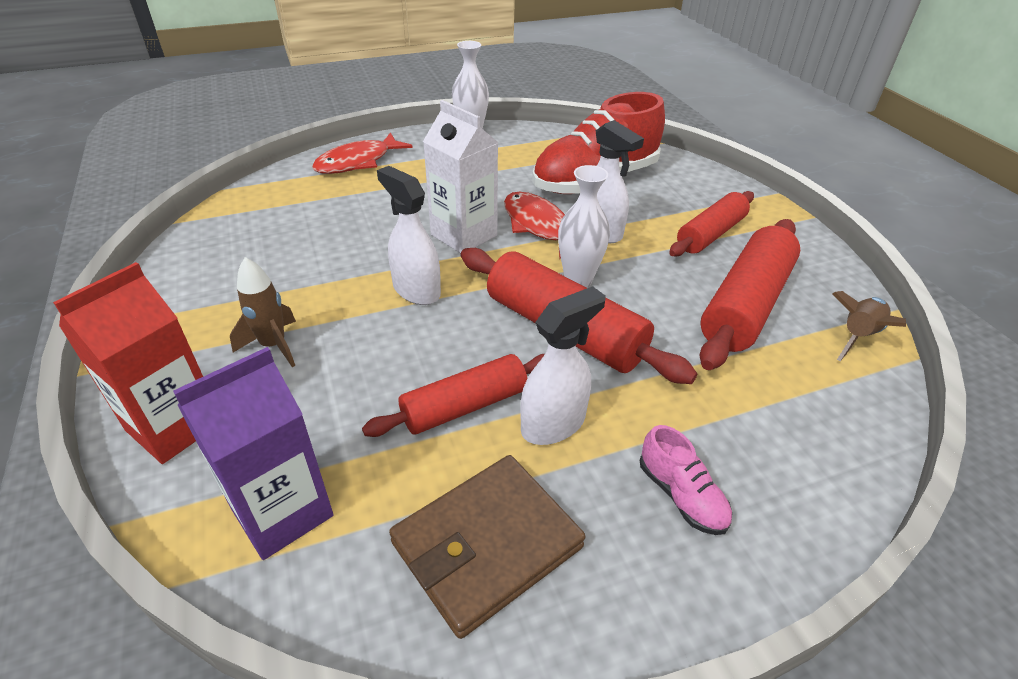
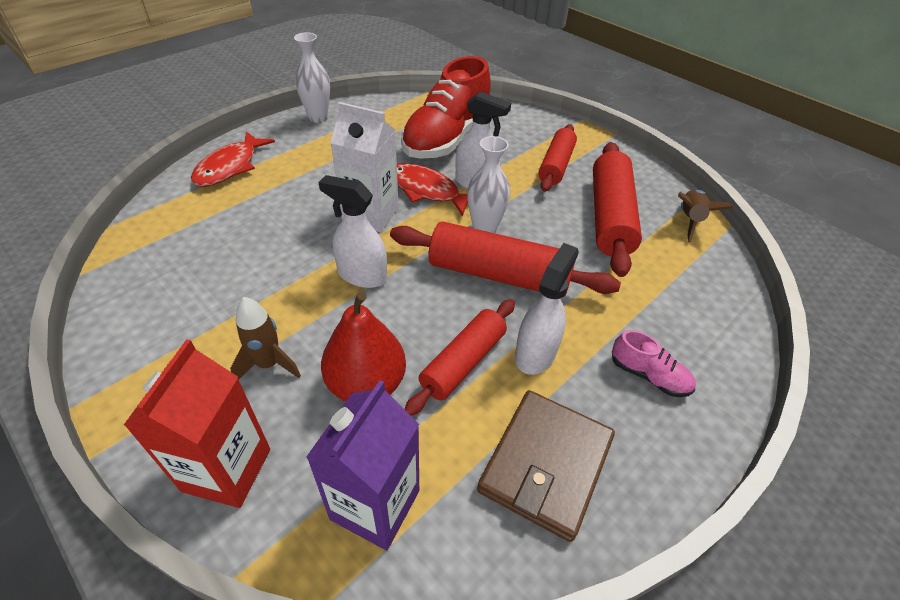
camera: 25 degrees left, 5 degrees up
(351, 394) = (366, 384): none -> red pear

